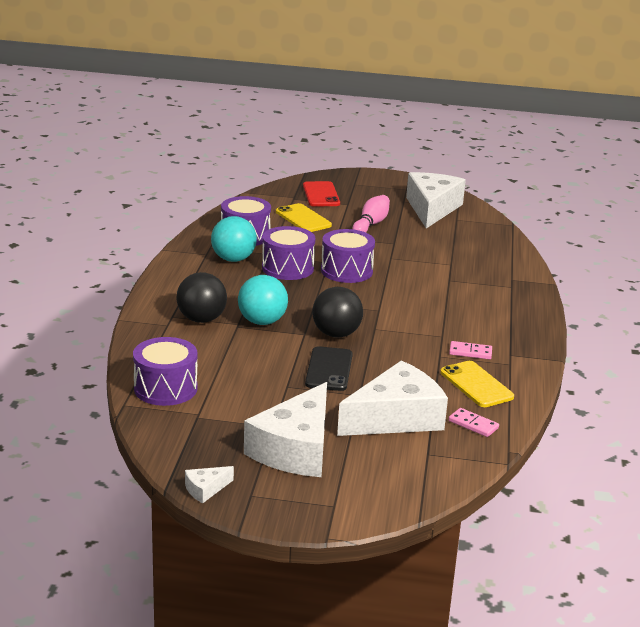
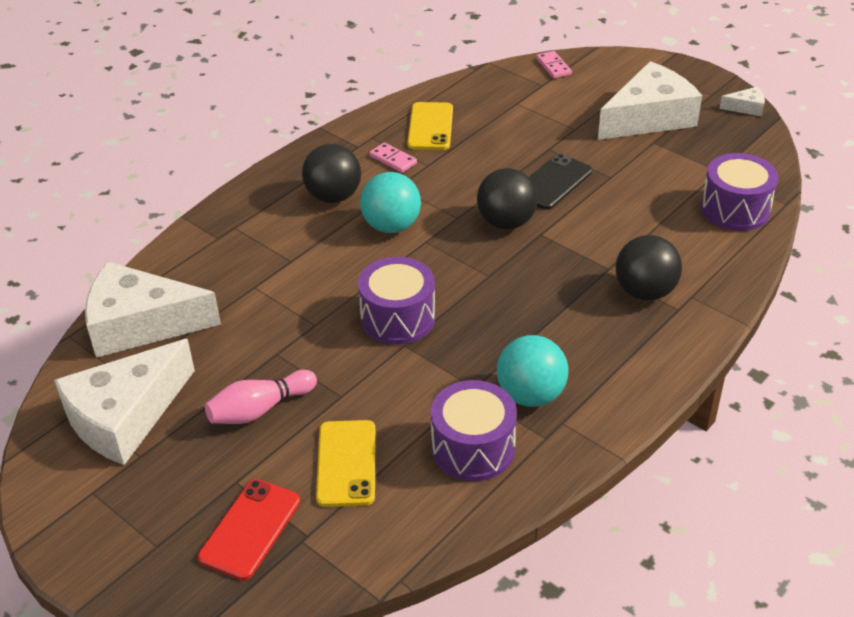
camera: 145 degrees left, 15 degrees up
(262, 322) = (575, 265): turquoise ball -> turquoise ball (391, 226)
(287, 268) = (470, 350): purple drum -> none
(396, 418) = (537, 119): white cheese -> white cheese (140, 324)
(473, 424) = (478, 95): pink domino -> pink domino (553, 66)
(476, 318) = (333, 197): none -> black ball

